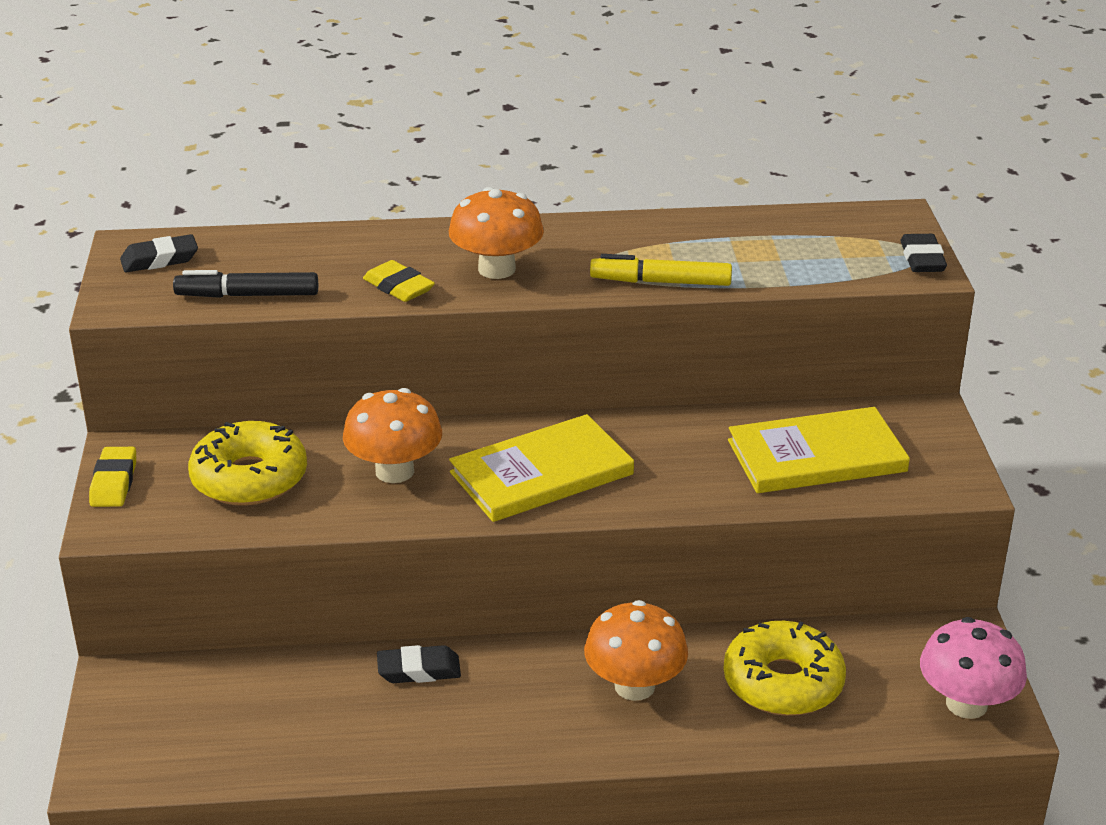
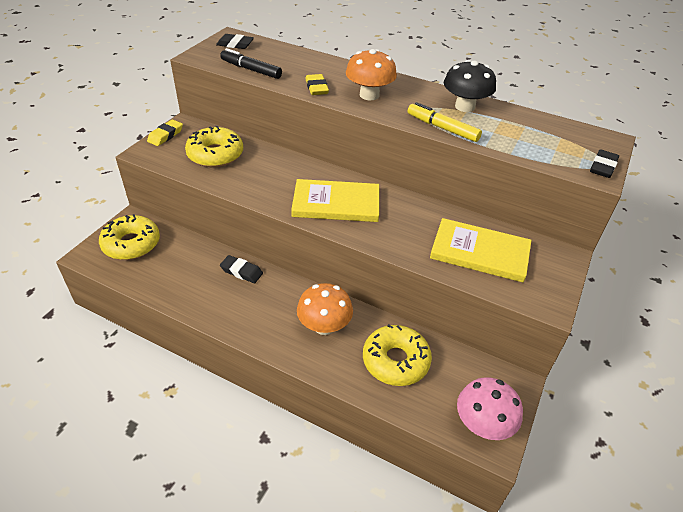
camera: 30 degrees right, 10 degrees up
(166, 717) = (131, 244): none -> yellow donut
(394, 471) = (275, 176): orange mushroom -> none
(659, 236) = (465, 107): none -> black mushroom

